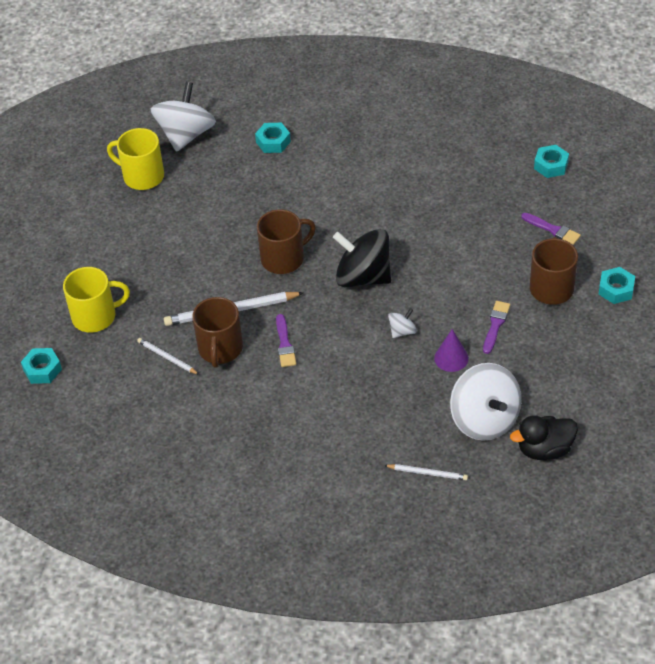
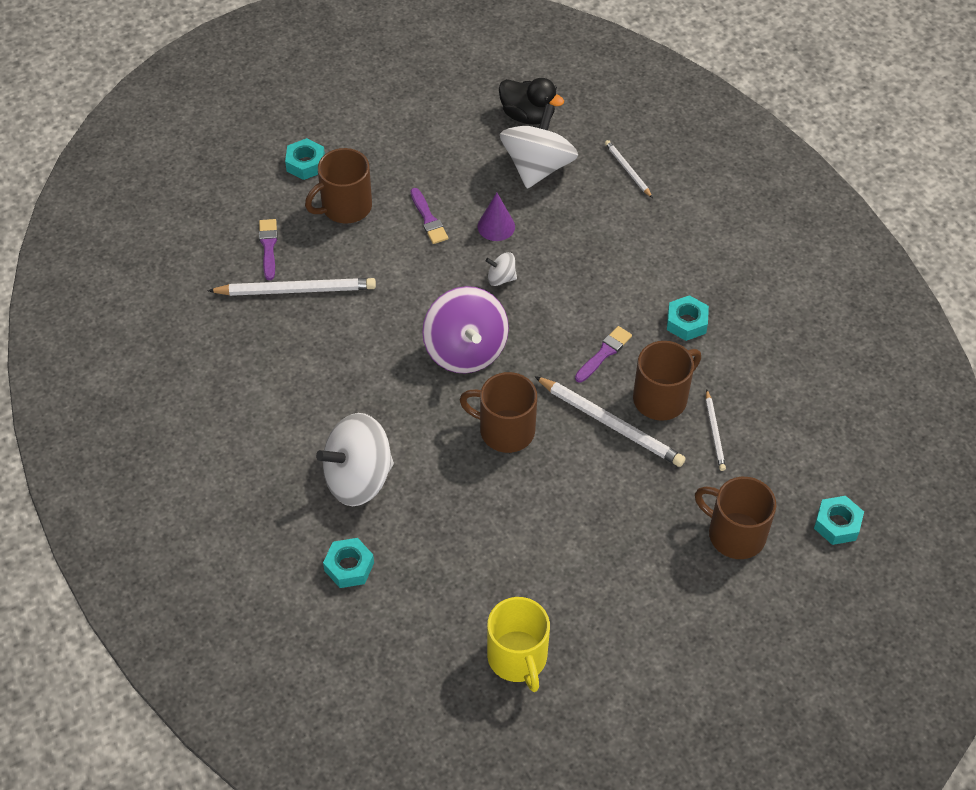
camera: 135 degrees left, 5 degrees up
(95, 316) = (734, 534): yellow mug -> brown mug
(186, 135) = (415, 667): white spinning top -> white spinning top (358, 478)
(363, 277) = (465, 350): black spinning top -> purple spinning top
(495, 325) = (428, 219): purple brush -> purple brush turned 90 degrees counterclockwise
(499, 223) = (296, 290): none -> white pencil
(551, 165) = (176, 298): turquoise nut -> turquoise nut (686, 322)

